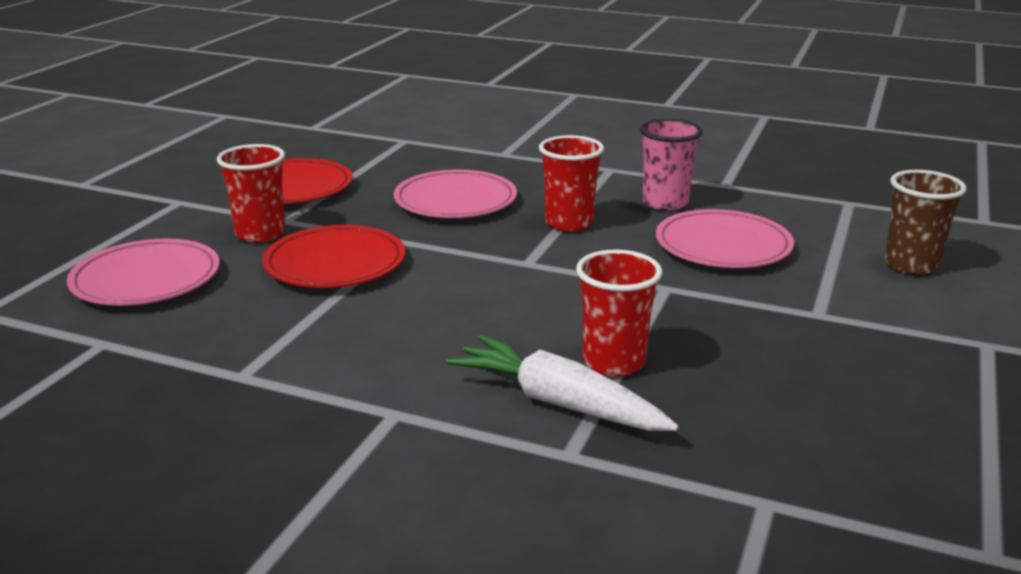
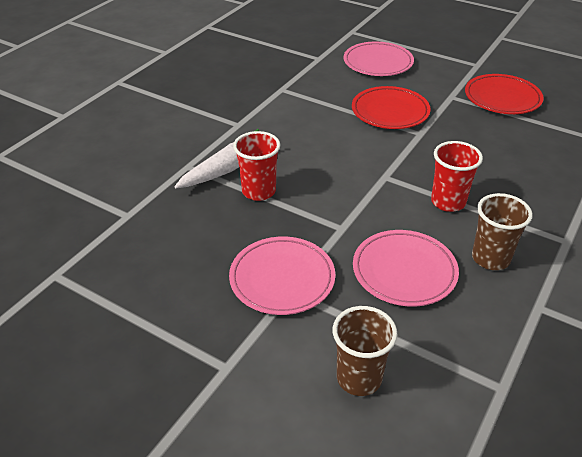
camera: 100 degrees right, 15 degrees up
(260, 234) = (431, 89): red cup -> none
(455, 201) = (485, 157): pink plate -> pink plate (282, 279)
(665, 203) = (490, 258): pink cup -> brown cup

